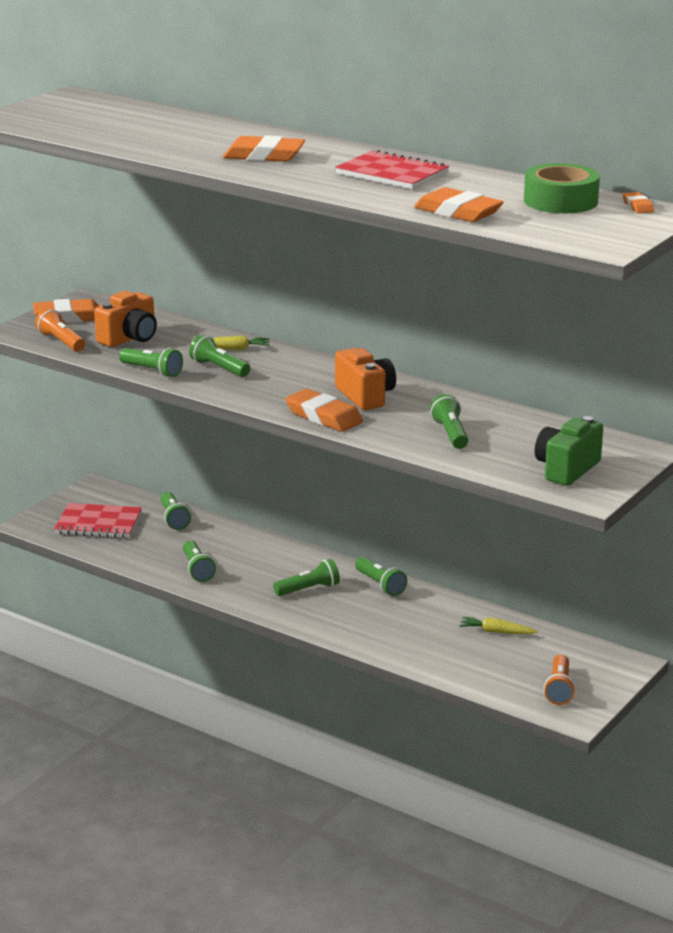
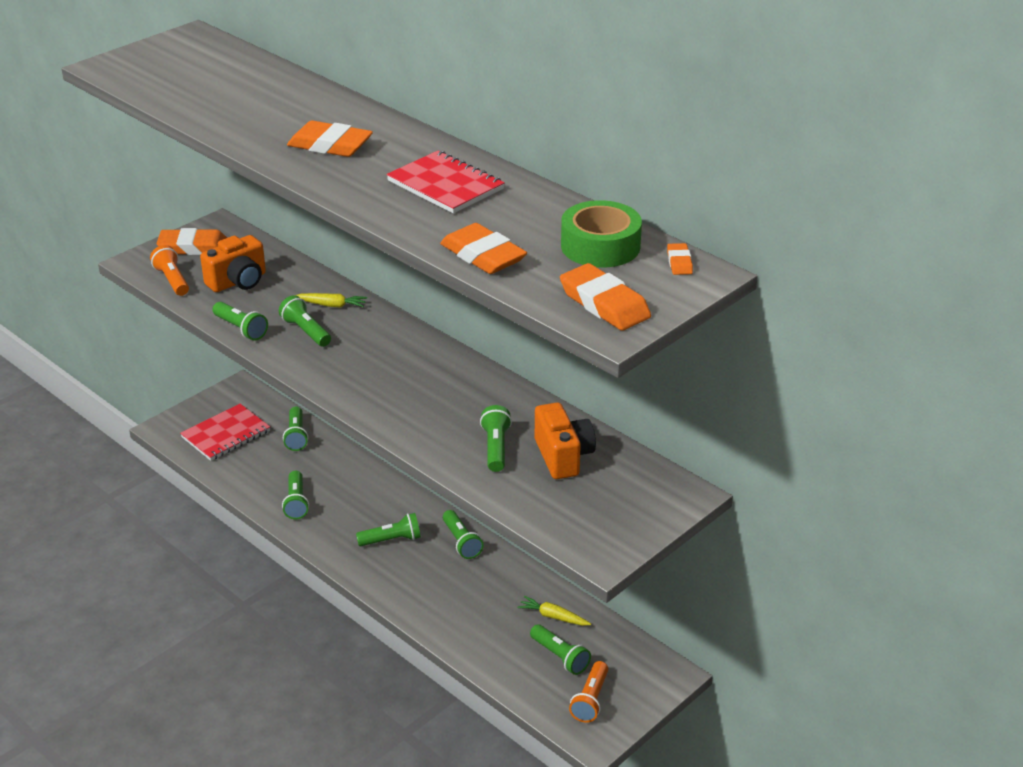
camera: 10 degrees right, 10 degrees up
(98, 523) = (226, 434): red notebook -> red notebook turned 60 degrees counterclockwise
(323, 416) = (380, 410): orange eraser -> orange eraser (604, 304)
(365, 396) = (432, 385): orange camera -> orange camera (563, 456)
(516, 660) = (560, 657): none -> green flashlight
(566, 469) = (593, 513): green camera -> none

